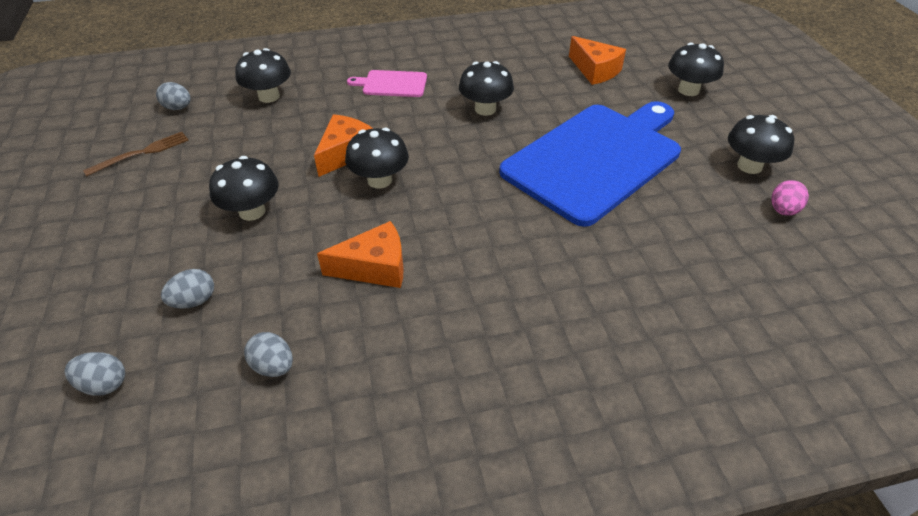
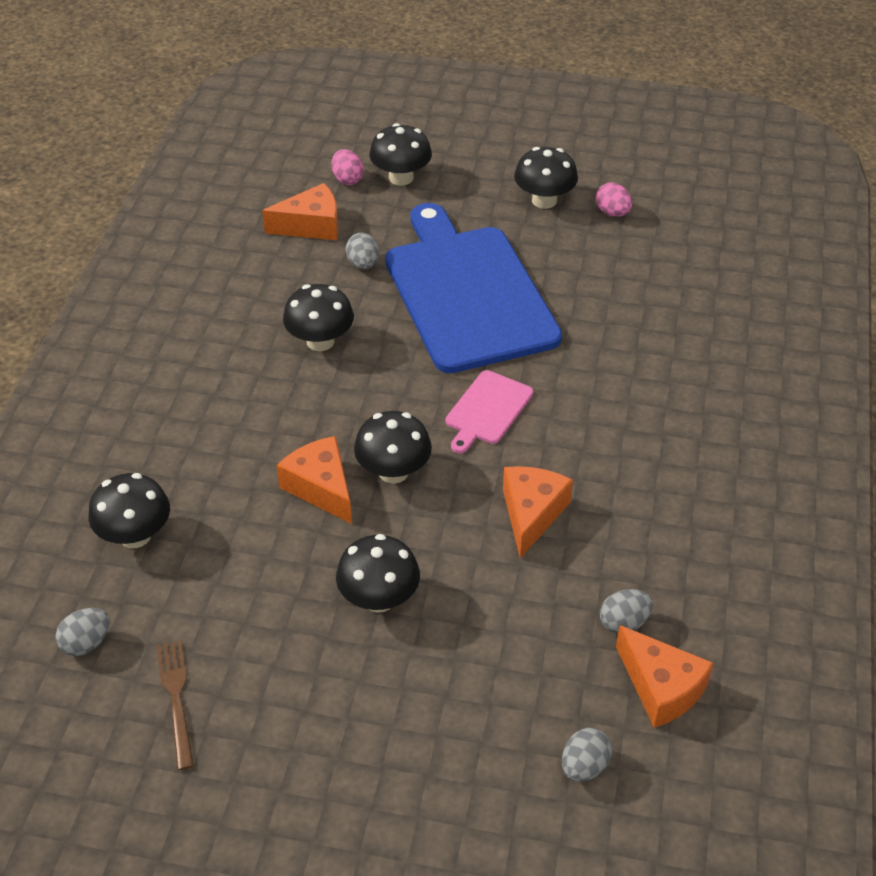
camera: 65 degrees left, 0 degrees up
(194, 301) = (502, 675): grey egg -> grey egg (363, 264)
(203, 417) = (661, 688): none -> orange cheese
(392, 84) = (202, 405): pink cutting board -> pink cutting board (487, 410)
(658, 69) = (347, 179): none -> pink egg

